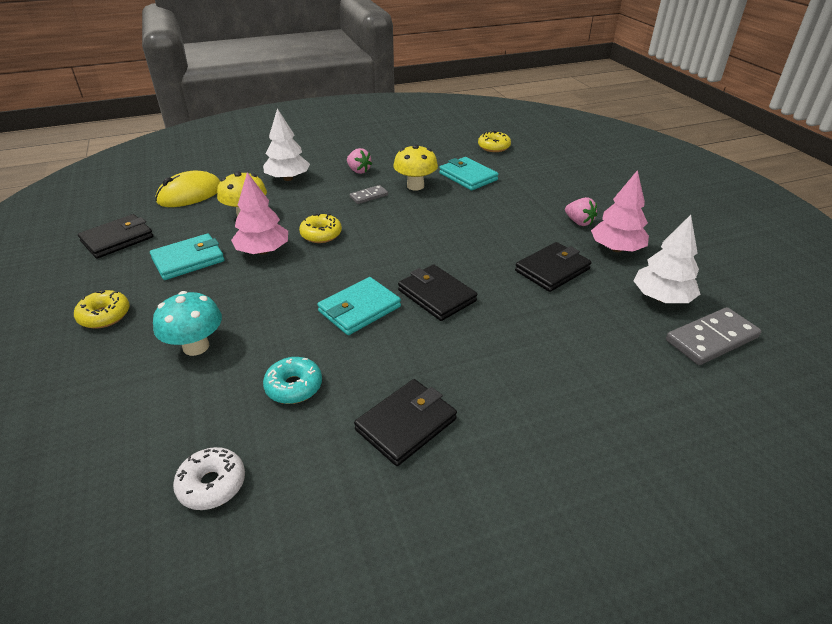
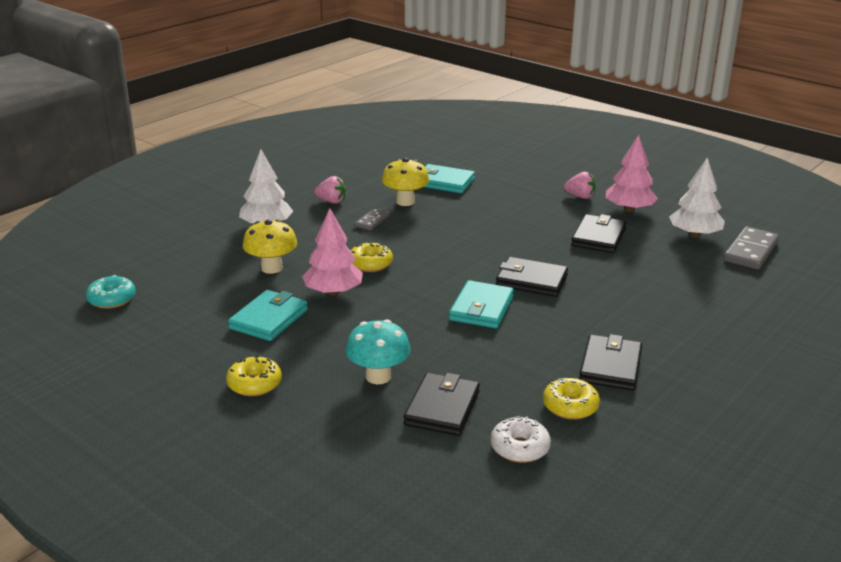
camera: 30 degrees left, 10 degrees down
(117, 239) = (162, 324): black wallet -> black wallet (442, 408)
(190, 194) = (178, 266): yellow mouse -> none
(294, 387) = (499, 374): turquoise donut -> turquoise donut (112, 299)
(493, 147) = (436, 150): yellow donut -> yellow donut (570, 406)

